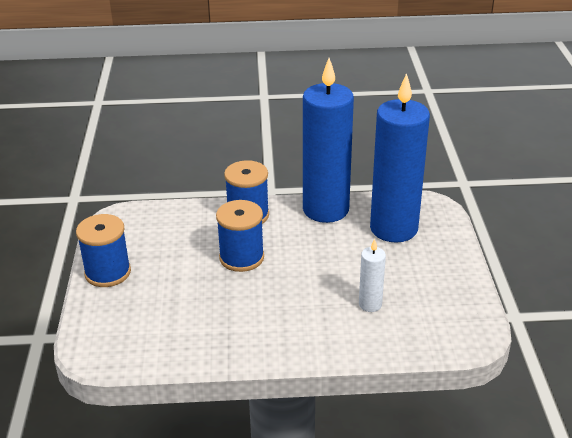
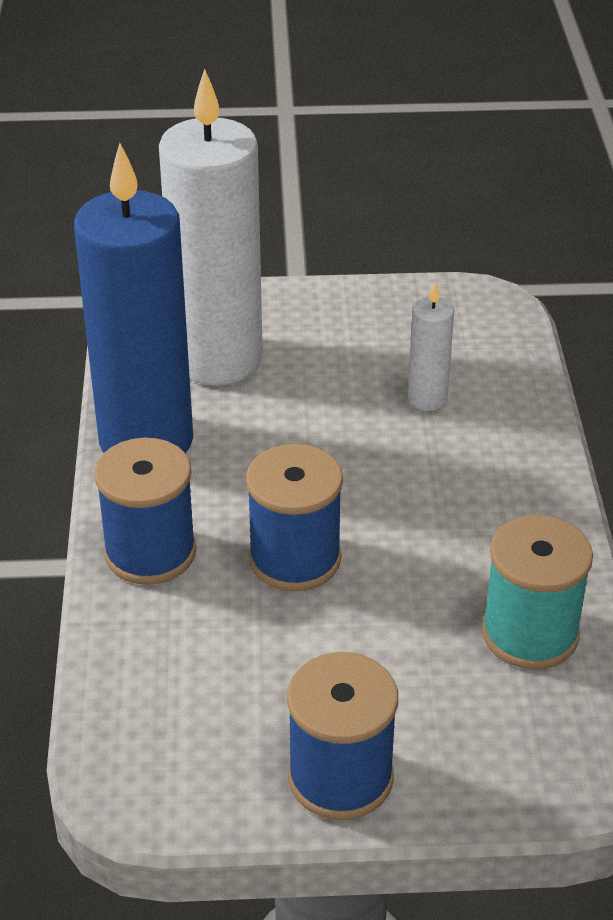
camera: 90 degrees left, 5 degrees up
(183, 336) = (530, 634): none -> turquoise spool
(393, 228) = (218, 359): blue candle -> white candle

